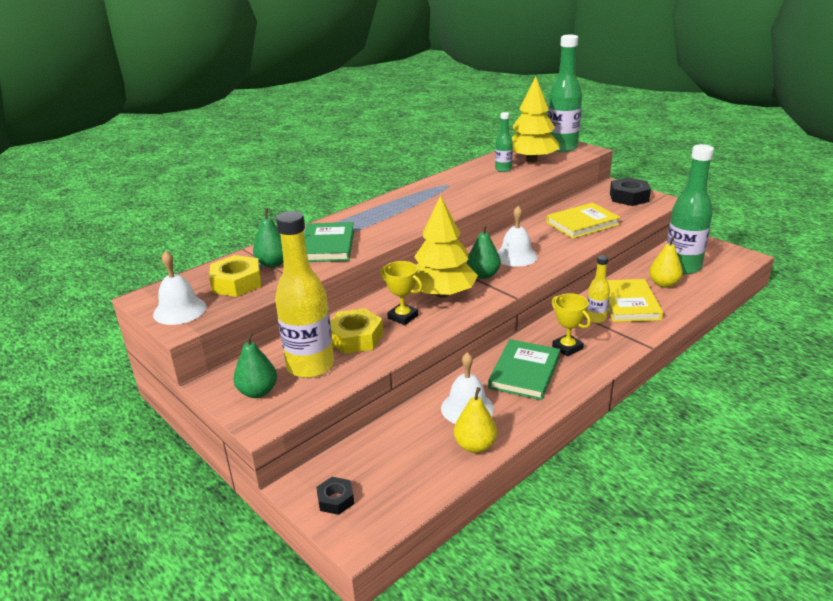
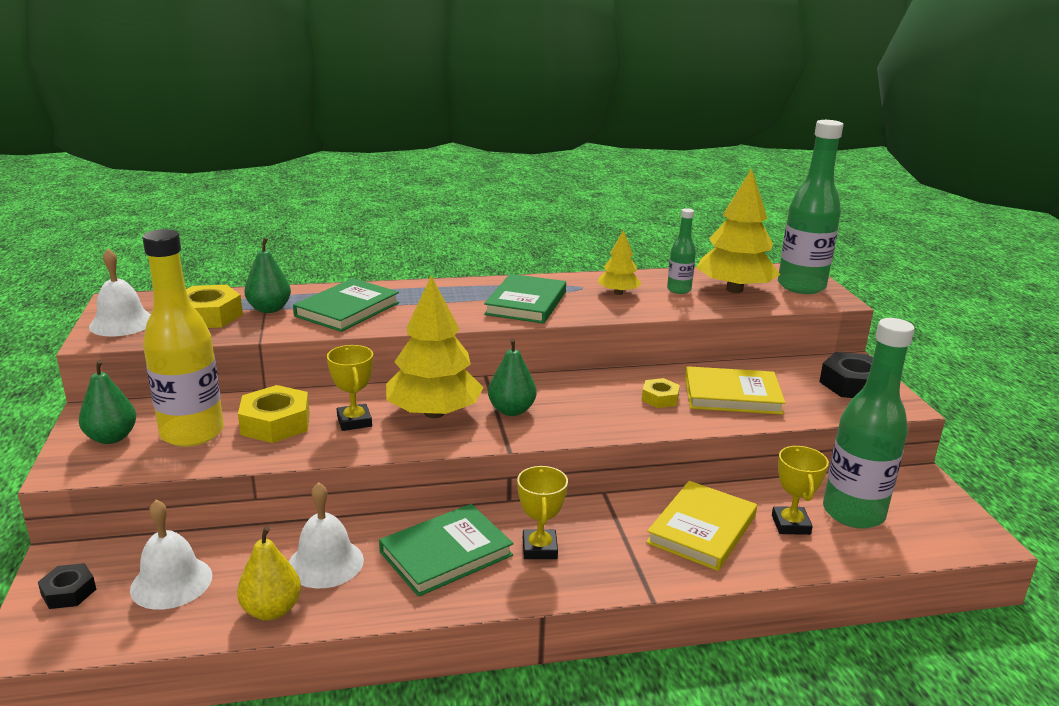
camera: 30 degrees right, 5 degrees down
(431, 205) = (526, 303): none -> green book
(473, 181) = (618, 293): none -> yellow tree
(516, 256) = (584, 403): white bell -> white bell (171, 582)
(550, 238) = (660, 398): none -> yellow nut
(596, 318) = (629, 528): yellow bottle -> none
(663, 284) = (790, 524): yellow pear -> yellow trophy

